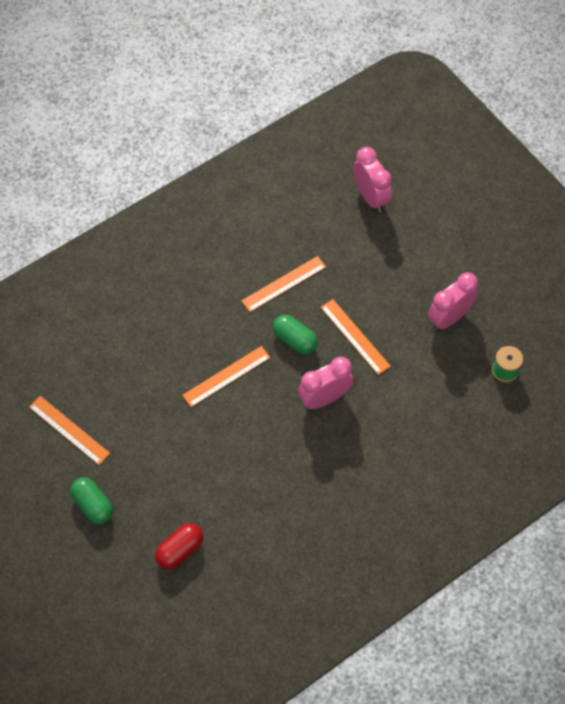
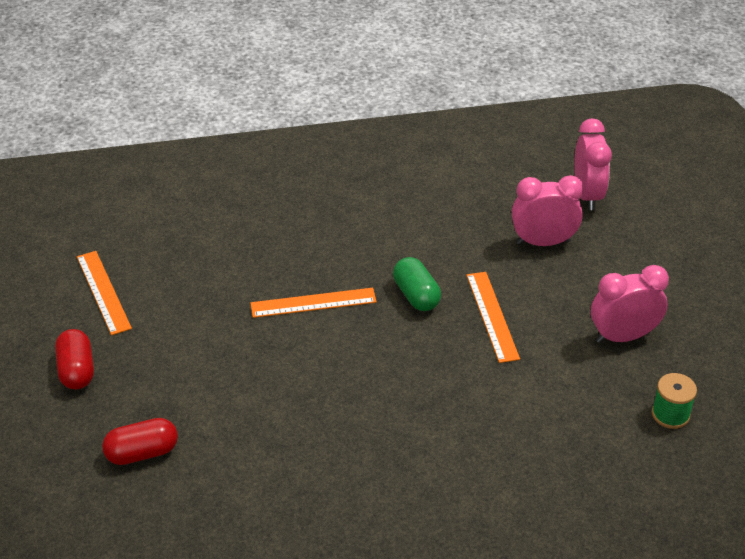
camera: 25 degrees right, 20 degrees down
(93, 505) = (77, 370): green capsule -> red capsule
(284, 284) = (436, 240): orange ruler -> none
(324, 398) = (417, 363): pink clock -> pink clock (543, 242)

